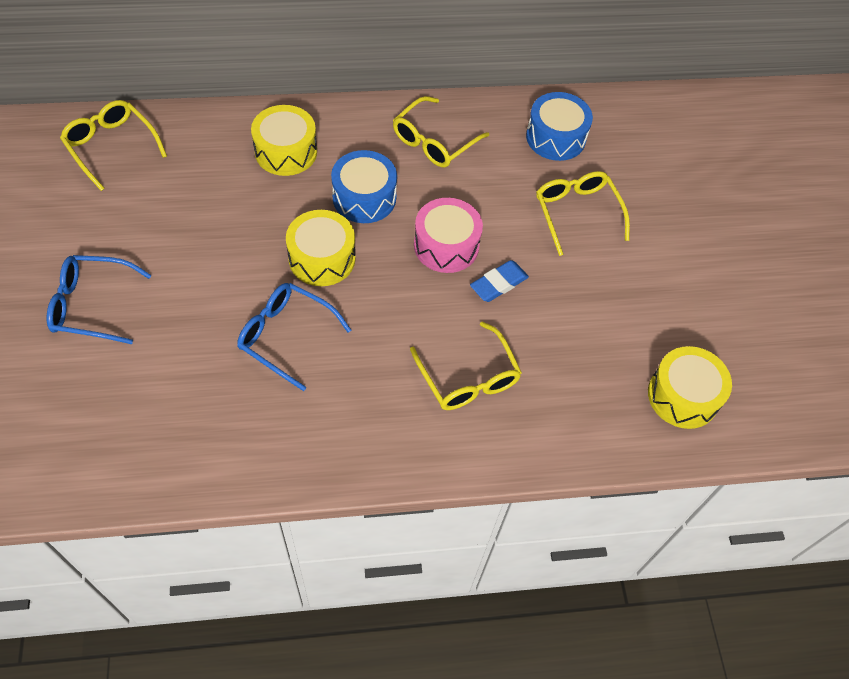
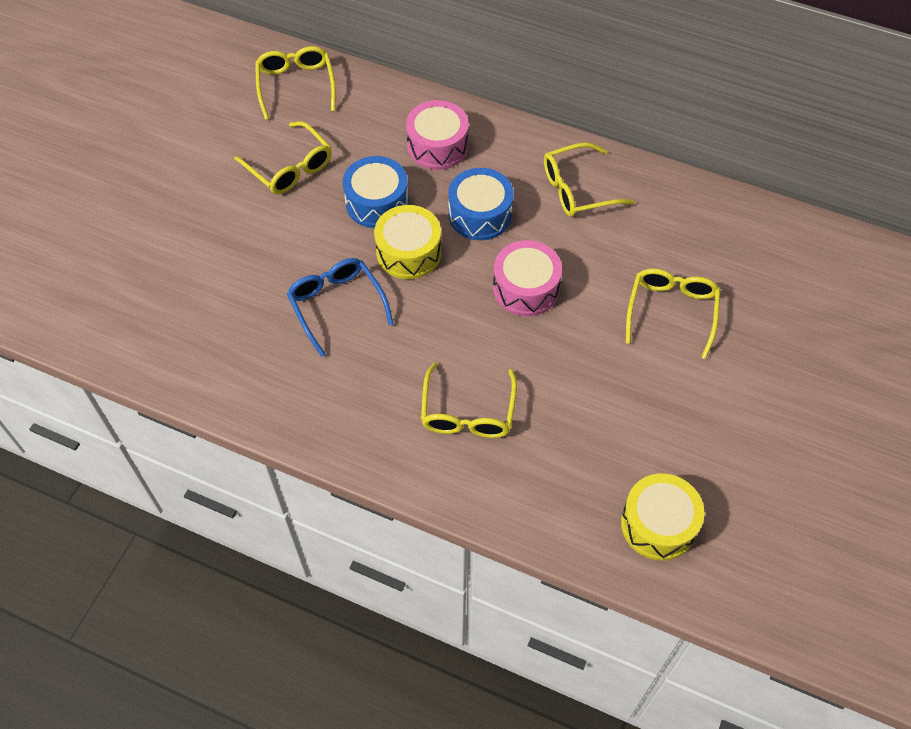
camera: 35 degrees right, 0 degrees up
(91, 305) = (202, 211): blue glasses -> none
(156, 226) = (290, 168): none -> yellow glasses
(286, 151) = (437, 146): yellow drum -> pink drum
(498, 284) = (551, 343): blue eraser -> none
(555, 137) = (700, 231): blue drum -> blue drum (377, 203)

